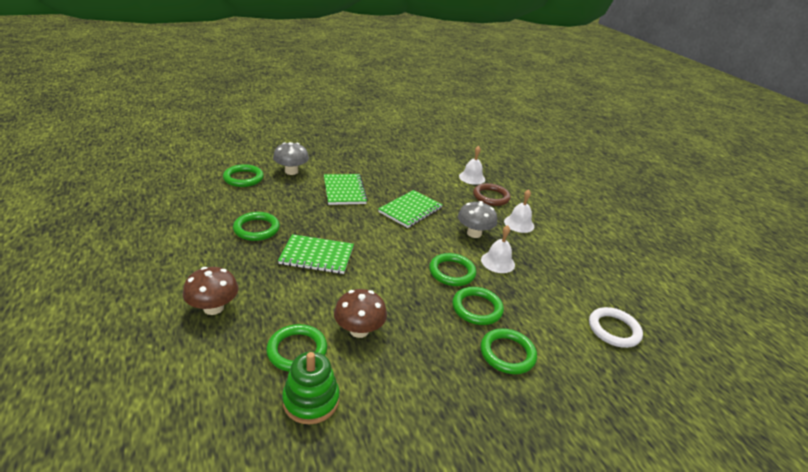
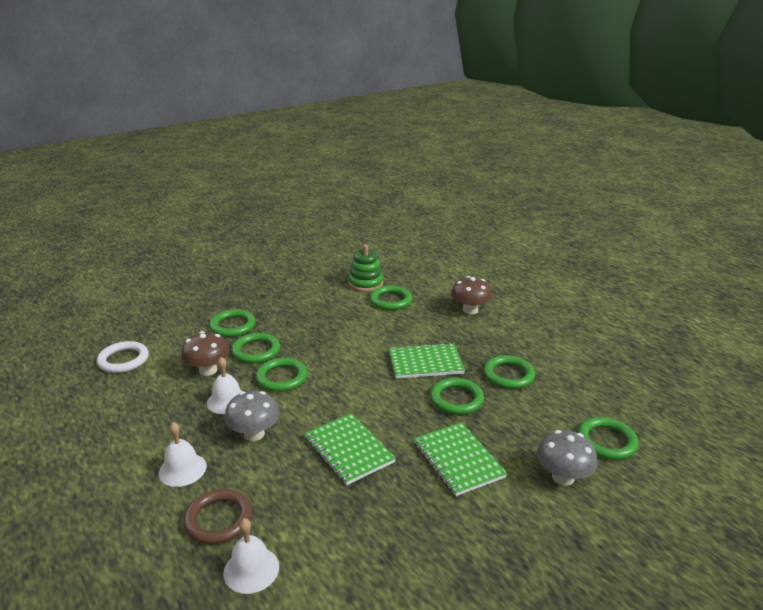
camera: 170 degrees right, 5 degrees down
(316, 222) = (456, 399): none -> green ring
(359, 330) = (353, 318): brown mushroom -> brown mushroom (208, 370)
(410, 210) = (348, 450): green notebook -> green notebook turned 60 degrees counterclockwise

